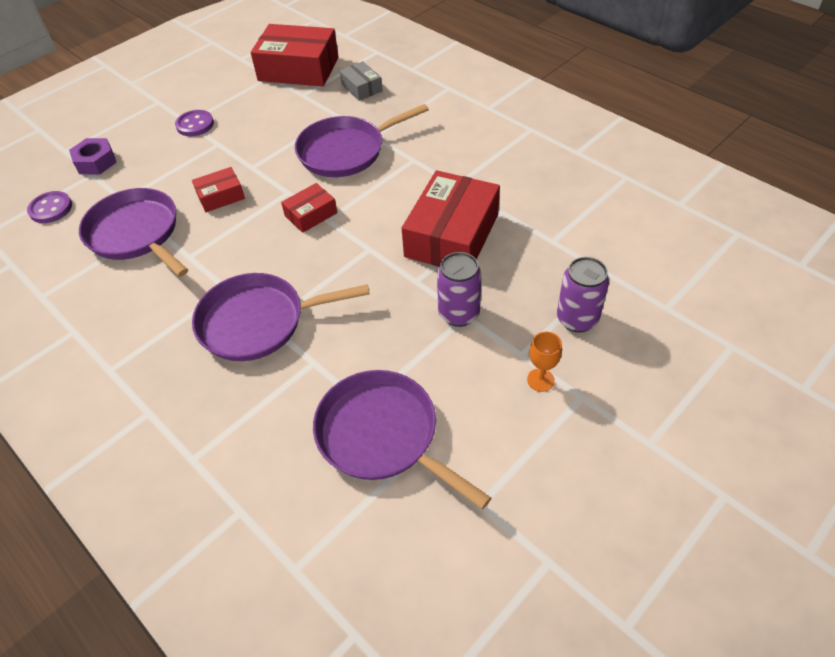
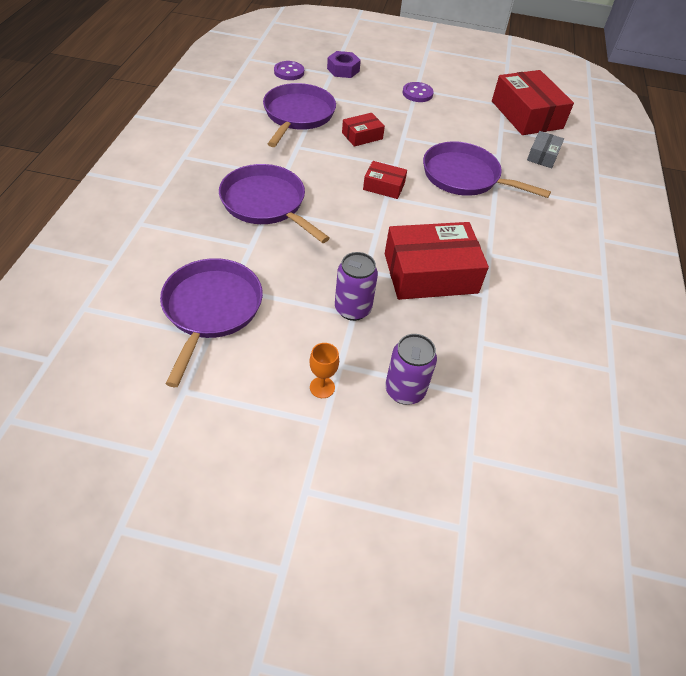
camera: 50 degrees right, 0 degrees up
(221, 196) = (362, 136): red box -> red box turned 60 degrees counterclockwise

